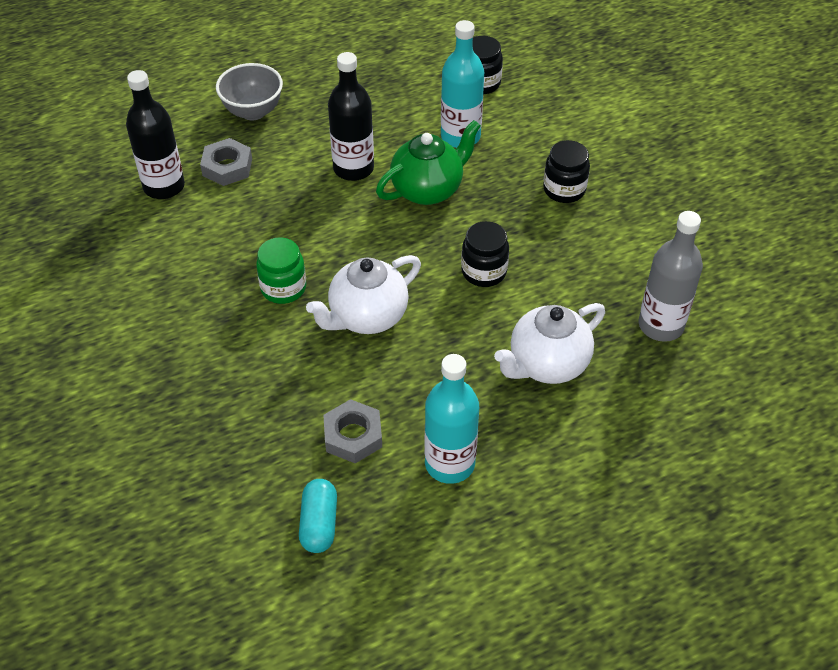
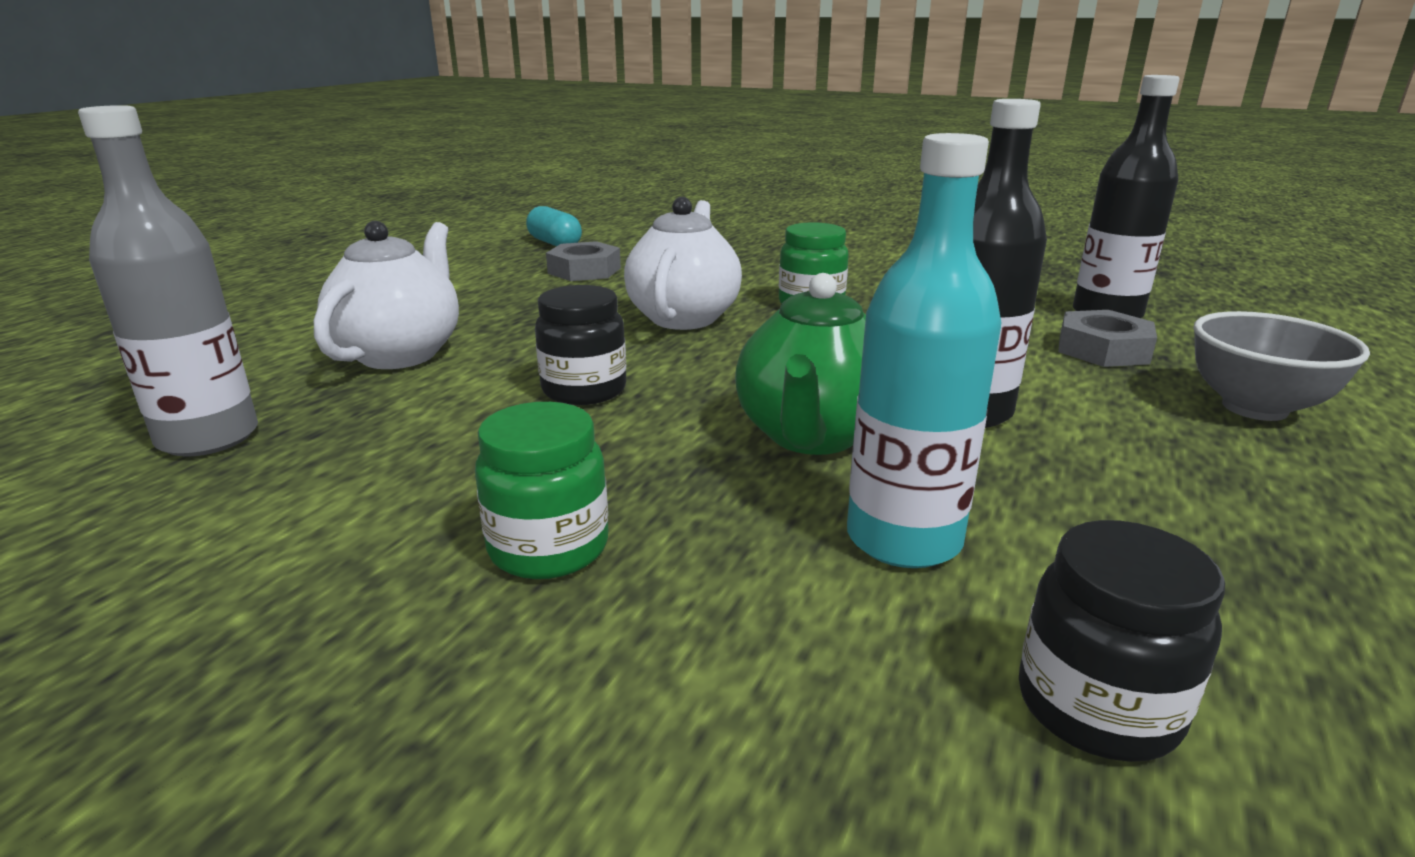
camera: 140 degrees right, 25 degrees down
(449, 464) = (466, 283): turquoise bottle -> none
(564, 190) = (548, 548): black jar -> green jar

